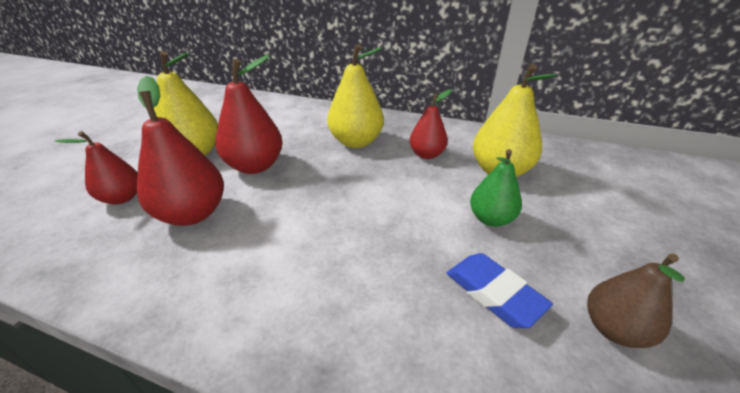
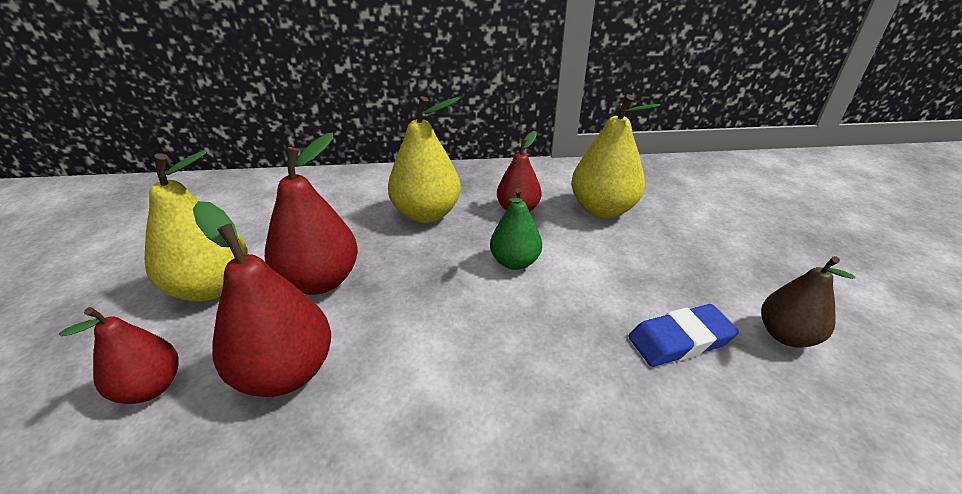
camera: 25 degrees left, 0 degrees up
(490, 219) = (628, 265): green pear -> green pear (514, 262)
(493, 293) = (680, 340): blue eraser -> blue eraser turned 45 degrees counterclockwise

